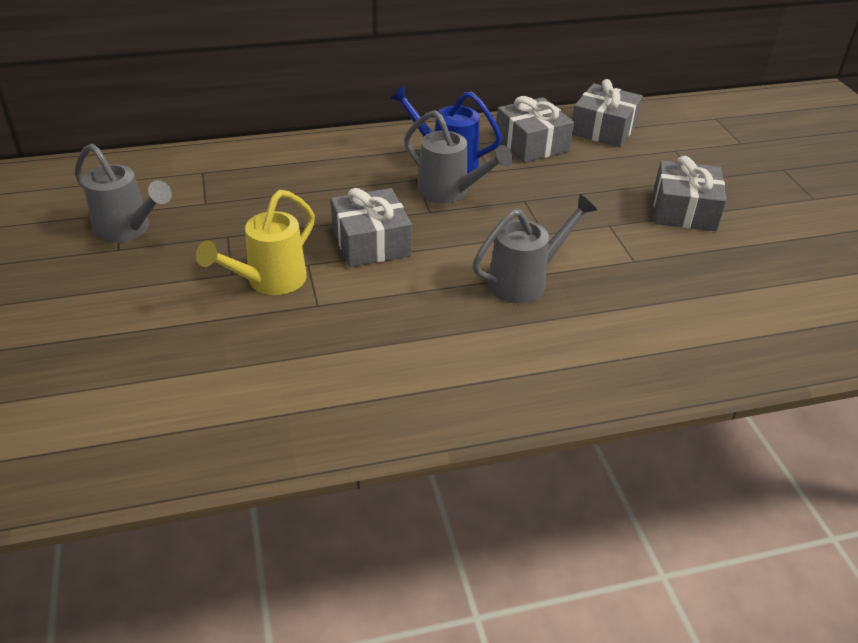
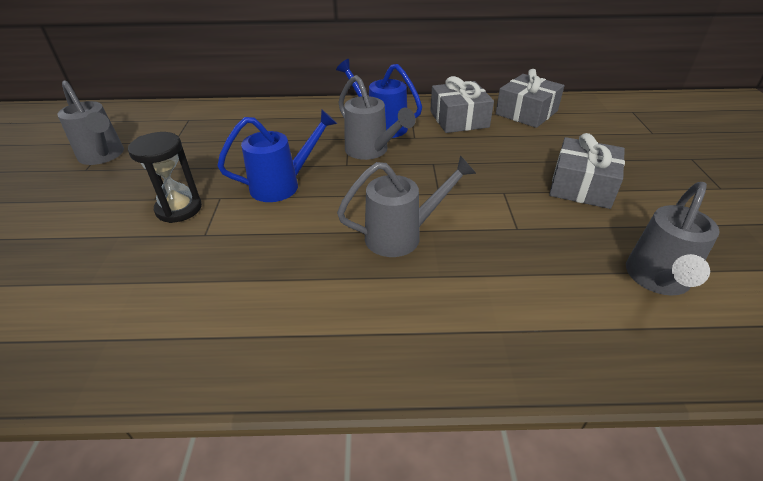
camera: 15 degrees right, 0 degrees up
(269, 281) = (179, 209): yellow watering can -> black hourglass
(371, 242) = (282, 185): grey gift -> blue watering can
(770, 293) = (657, 280): none -> grey watering can

